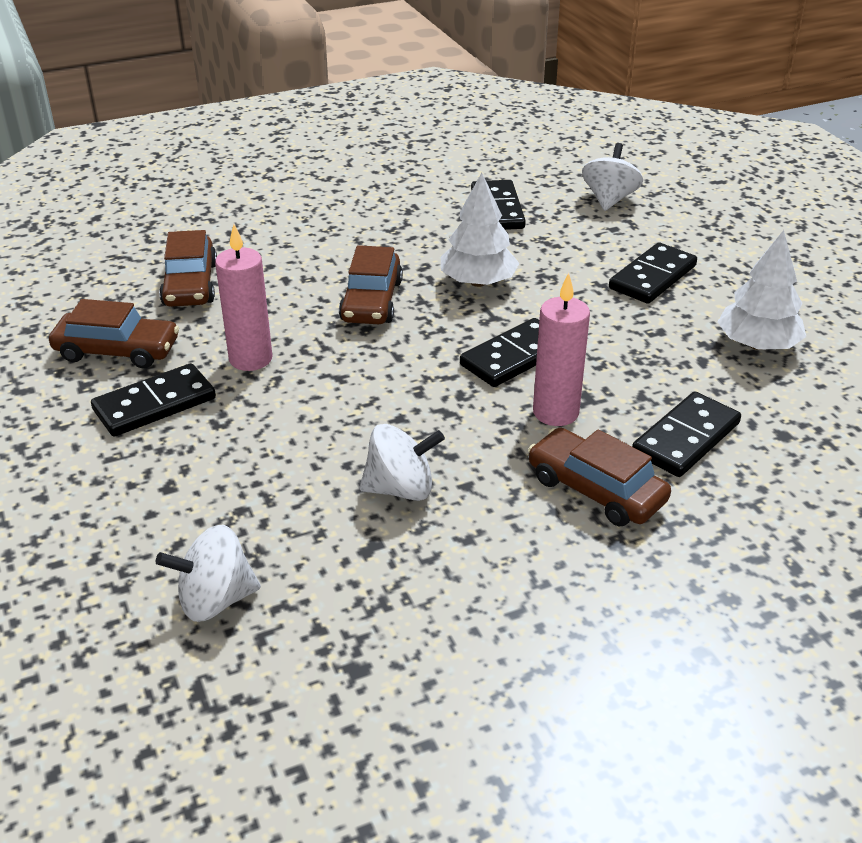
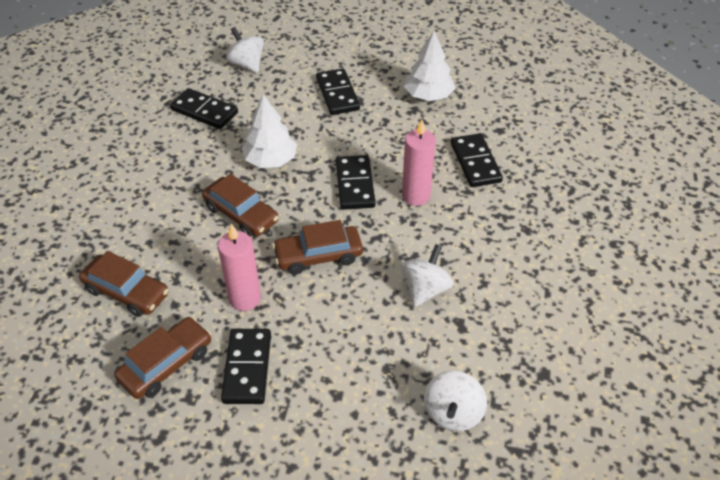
camera: 55 degrees left, 10 degrees up
(596, 489) = (486, 215): brown car -> brown car (318, 256)

